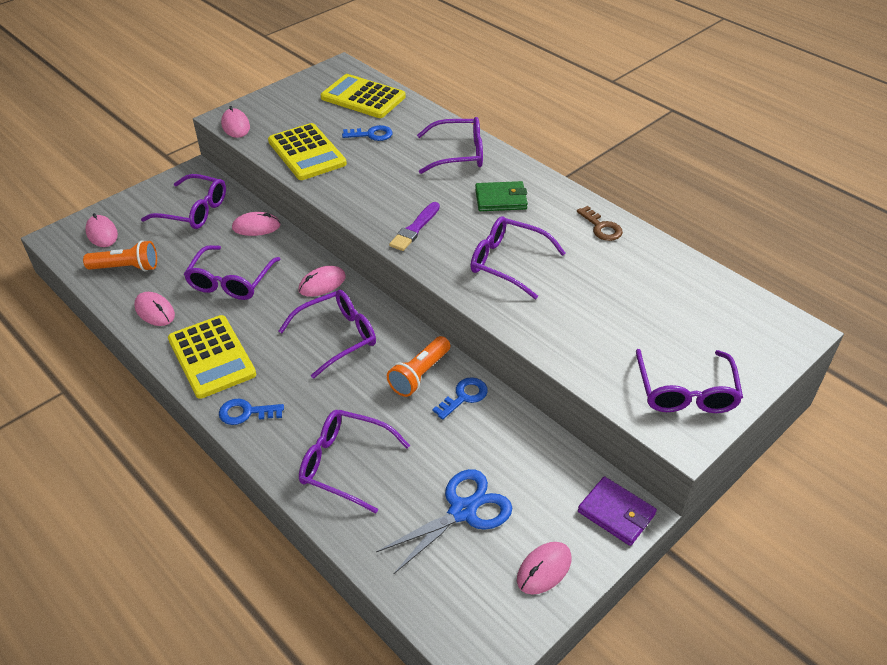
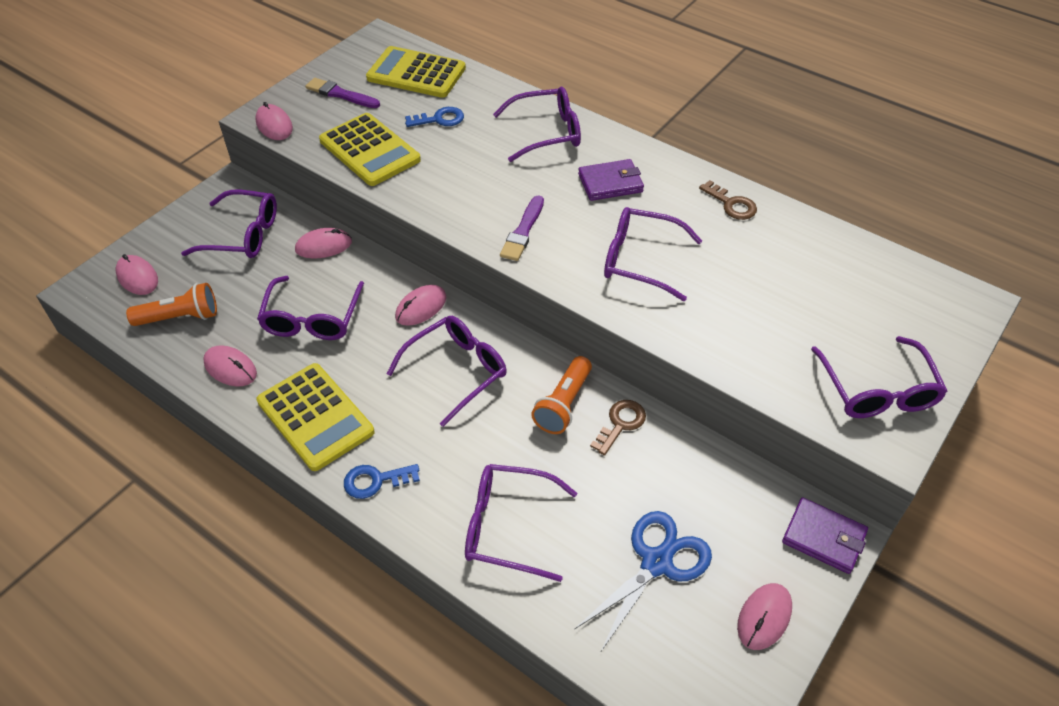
camera: 10 degrees left, 5 degrees up
(296, 107) = (340, 94): none -> purple brush
(464, 396) = (621, 424): blue key -> brown key
(500, 199) = (610, 183): green wallet -> purple wallet

